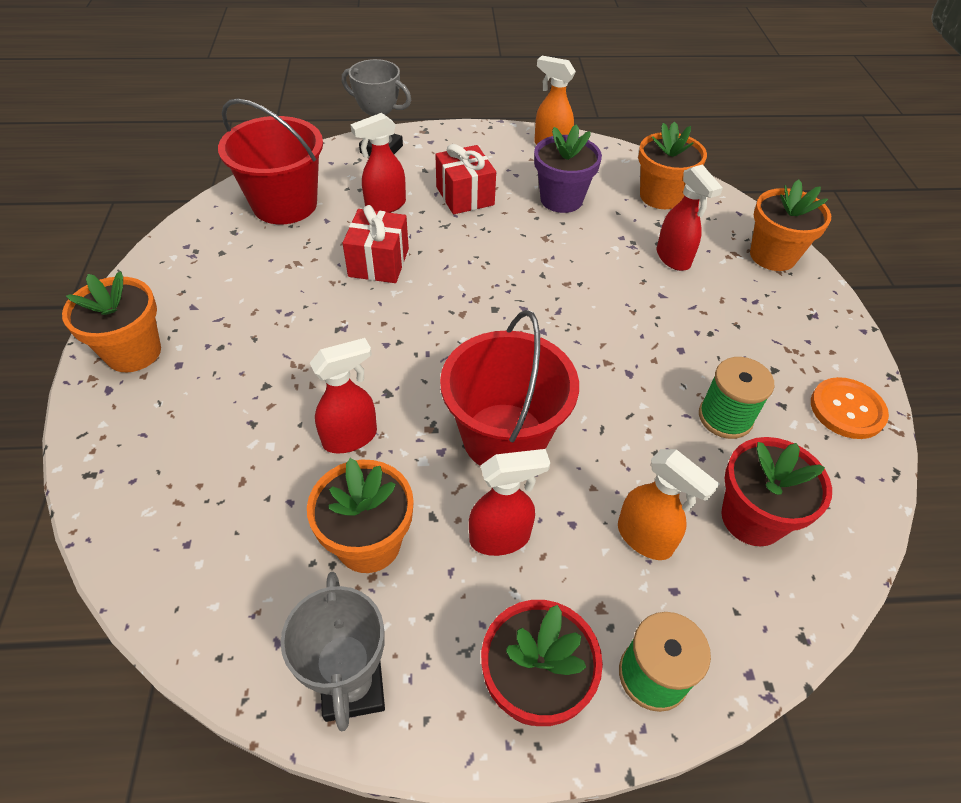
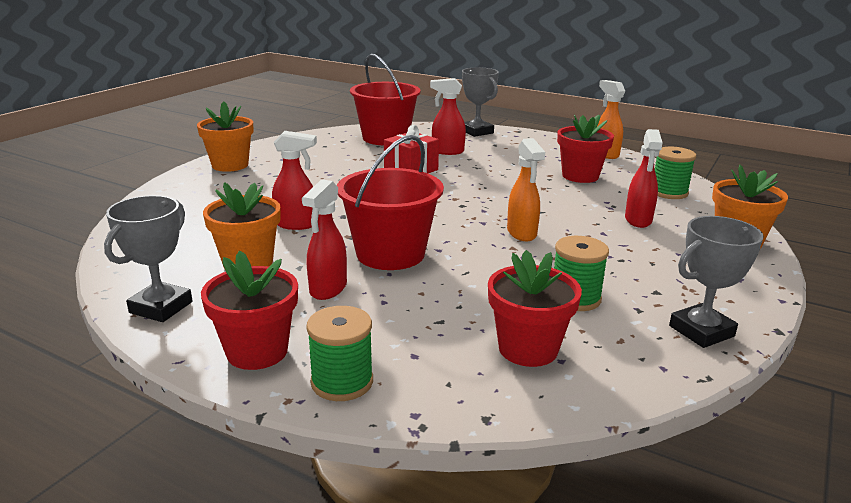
camera: 35 degrees right, 25 degrees down
(465, 196) = (508, 159): red gift -> none
(501, 538) = (328, 289): red spray bottle -> red spray bottle turned 90 degrees clockwise
(561, 199) = (580, 176): purple flower pot -> red flower pot
(645, 538) = (426, 326): orange spray bottle -> orange spray bottle (522, 233)
(660, 196) = (668, 192): orange flower pot -> green spool
(847, 409) = (701, 331): orange button -> grey trophy

